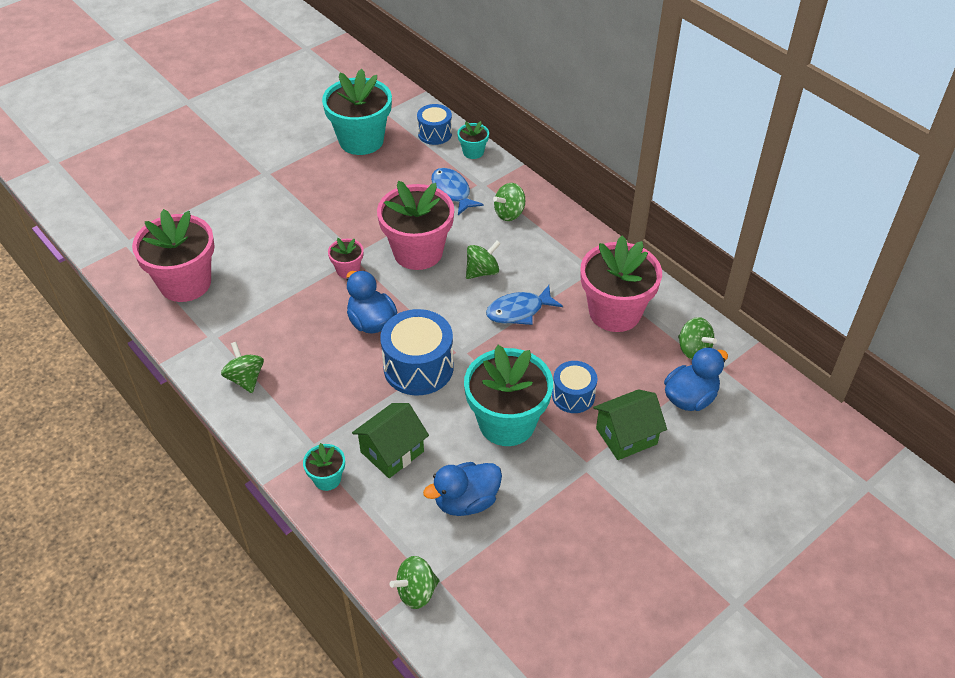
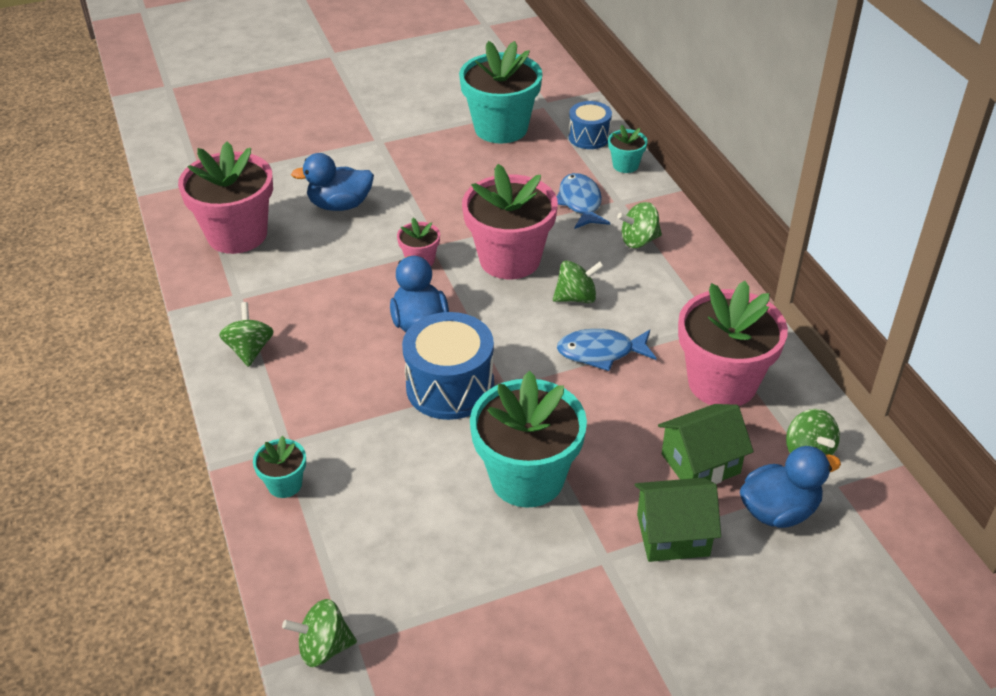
camera: 20 degrees right, 5 degrees down
(392, 452) = (374, 474): green house -> green house (700, 463)
(466, 501) = (434, 557): blue duck -> blue duck (340, 205)
(573, 396) = (625, 468): blue drum -> none

